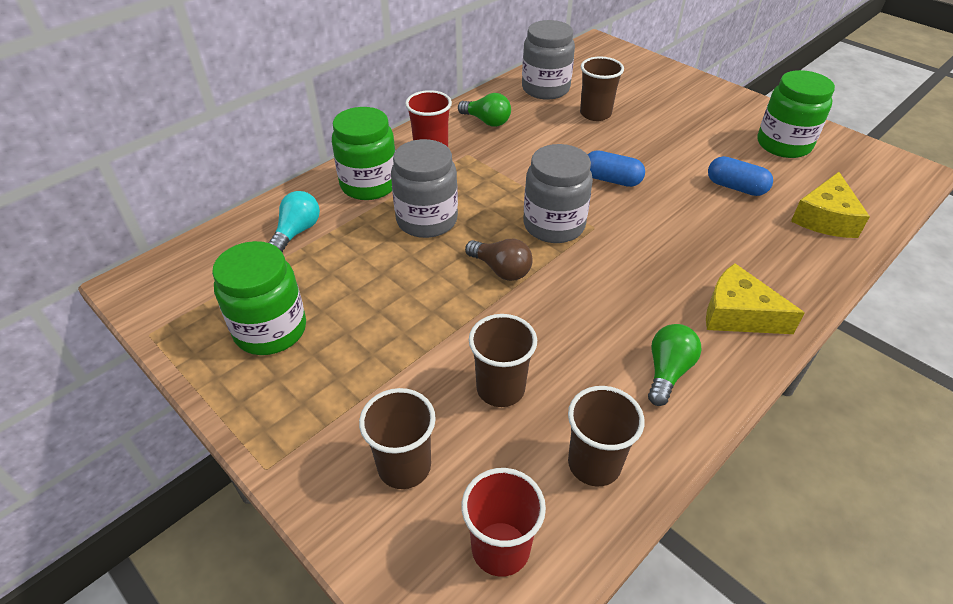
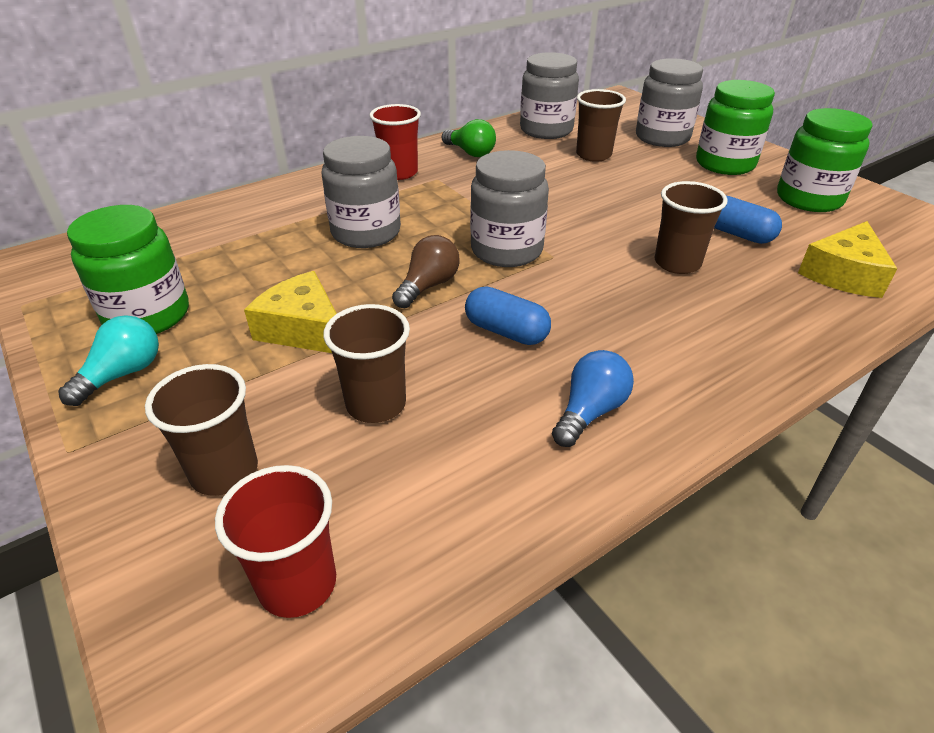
camera: 10 degrees right, 5 degrees down
(297, 232) = (223, 230): turquoise light bulb -> turquoise light bulb (123, 374)
(369, 185) = (319, 196): green jar -> green jar (725, 164)
(501, 270) = (428, 286): brown light bulb -> brown light bulb turned 105 degrees counterclockwise
(594, 464) = (458, 502): brown cup -> brown cup (677, 263)
(611, 180) = (590, 214): blue capsule -> blue capsule (506, 331)
(648, 88) = (662, 137): none -> grey jar
(667, 372) = (590, 412): green light bulb -> blue light bulb
(738, 314) = (701, 361): yellow cheese -> yellow cheese (303, 329)

